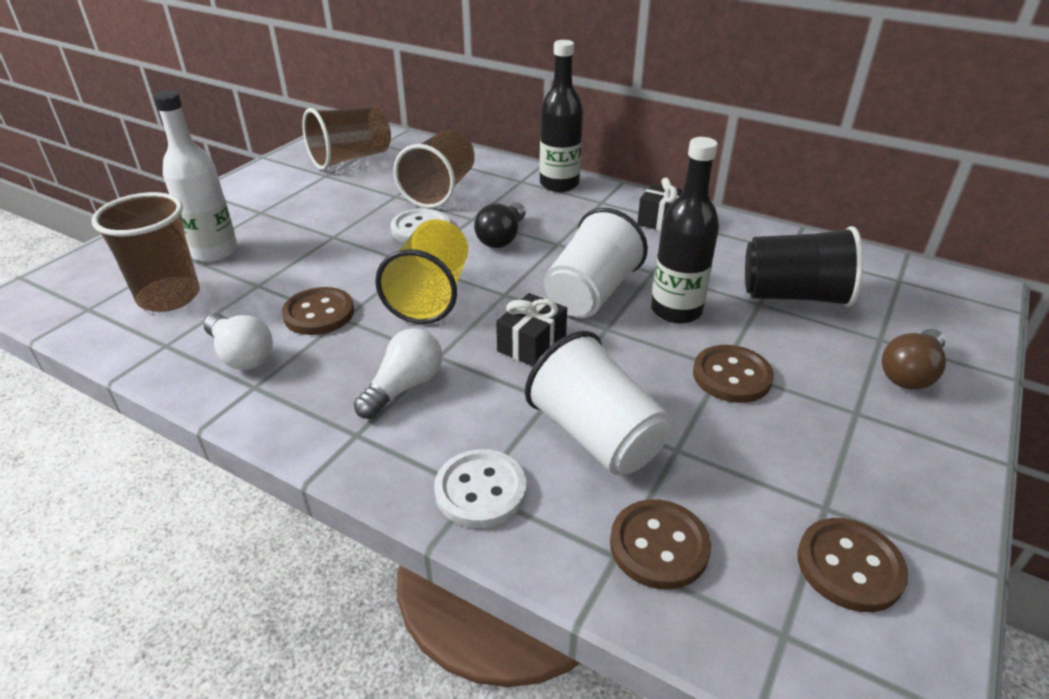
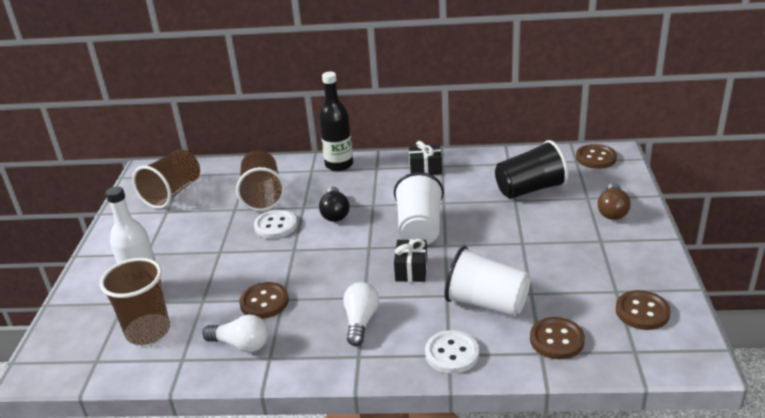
camera: 25 degrees left, 5 degrees down
(431, 295) = (325, 265): yellow cup -> none
(676, 311) = (474, 221): black bottle -> none
(731, 376) = (530, 246): brown button -> brown button (596, 158)

